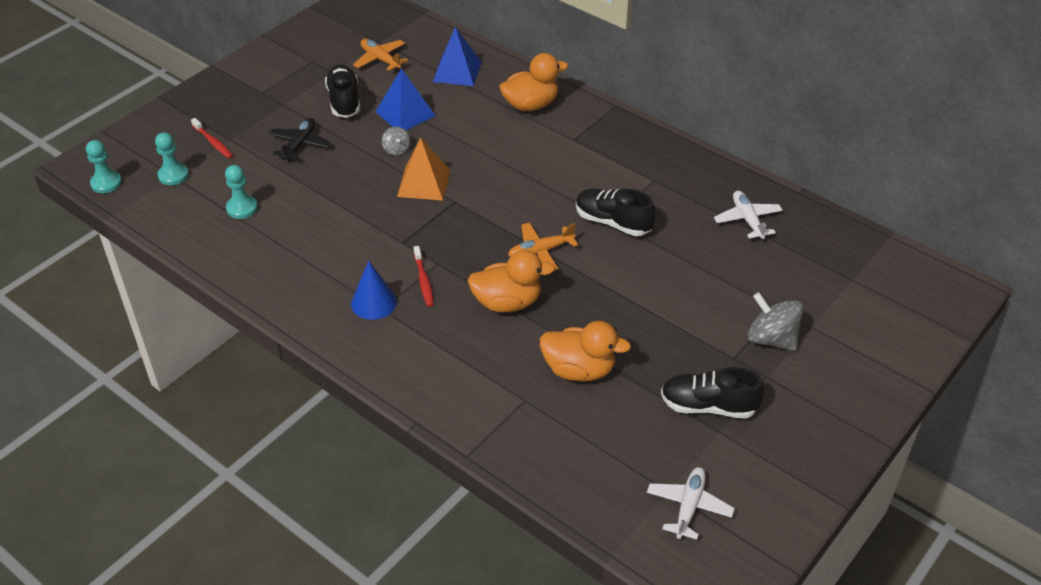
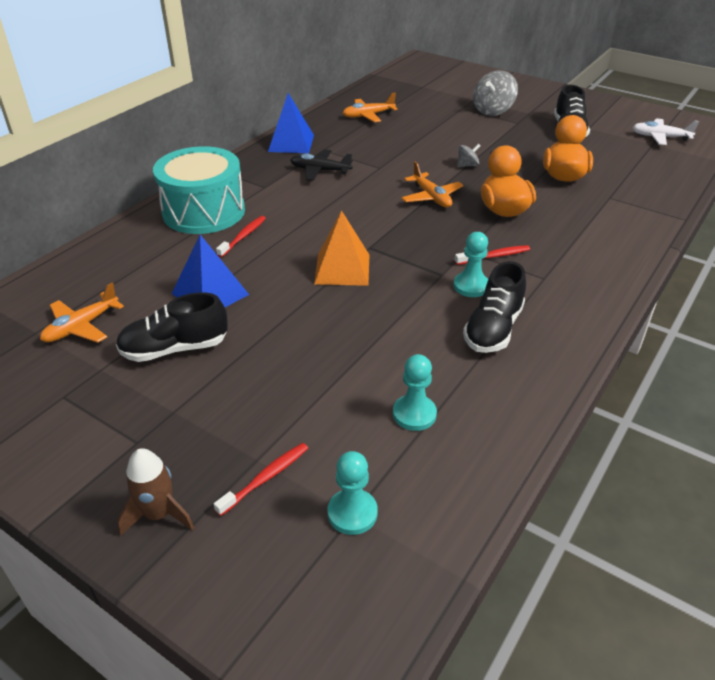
camera: 95 degrees left, 5 degrees down
(106, 183) = (384, 613): turquoise pawn -> turquoise pawn (471, 286)
(203, 105) = (159, 514): none -> brown rocket
(300, 144) = (271, 378): black plane -> black plane (320, 170)
(374, 302) = (538, 284): blue cone -> none
(396, 149) = (282, 293): grey spinning top -> grey spinning top (467, 165)
(457, 71) = (128, 262): blue pyramid -> blue pyramid (291, 143)
(485, 128) = (243, 236): none -> red toothbrush
(530, 105) = (204, 211): orange duck -> turquoise drum
(613, 222) = (383, 166): black shoe -> black shoe (493, 329)
(747, 220) = (368, 115): white plane -> orange plane

